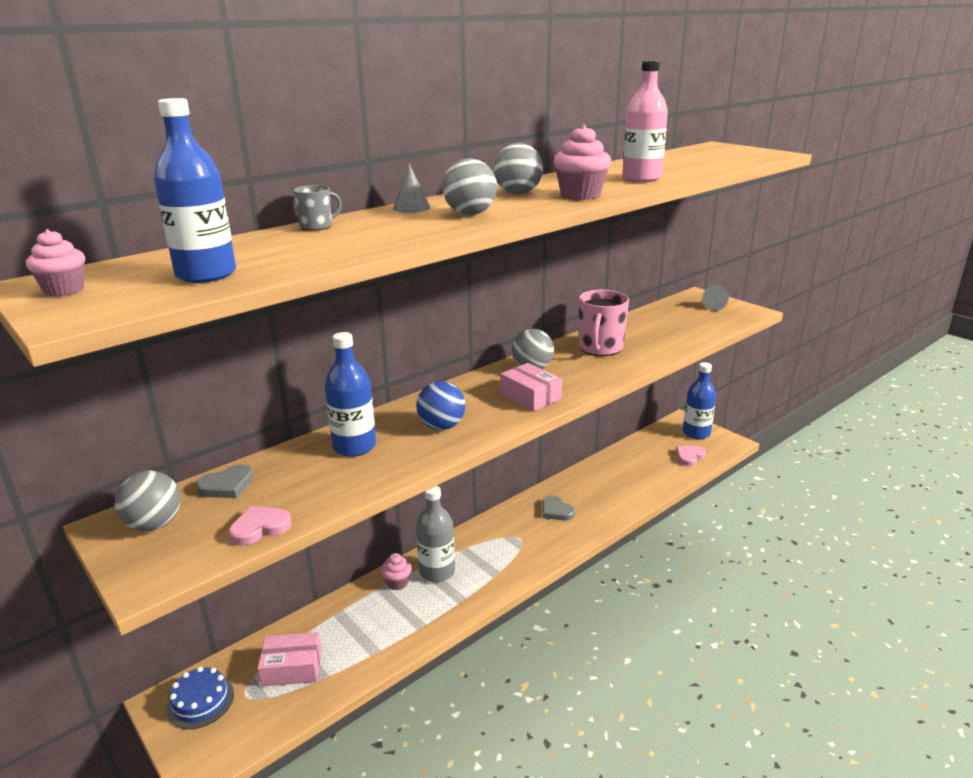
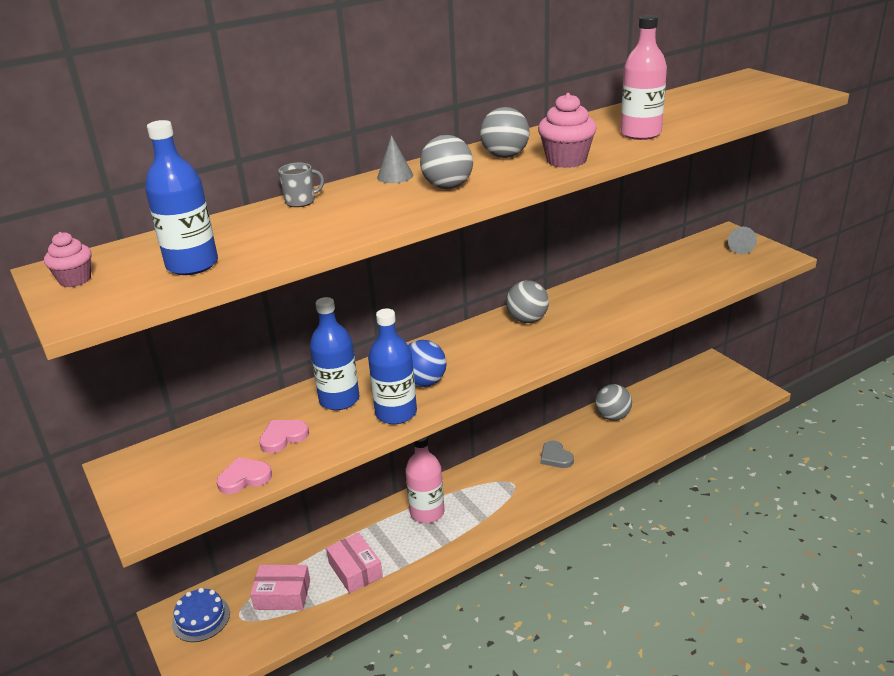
camera: 10 degrees right, 5 degrees up
(154, 524) = (156, 468): grey ball -> grey ball (612, 416)
(227, 485) = (221, 433): grey heart -> none
(397, 583) = (388, 521): pink cupcake -> none
(437, 572) = (427, 512): grey bottle -> pink bottle
(530, 396) = (517, 352): pink box -> pink box (355, 570)
(600, 348) = (603, 297): pink mug -> none
(689, 457) = (709, 405): pink heart -> pink heart (283, 437)
(696, 433) = (723, 378): blue bottle -> blue bottle (396, 413)

